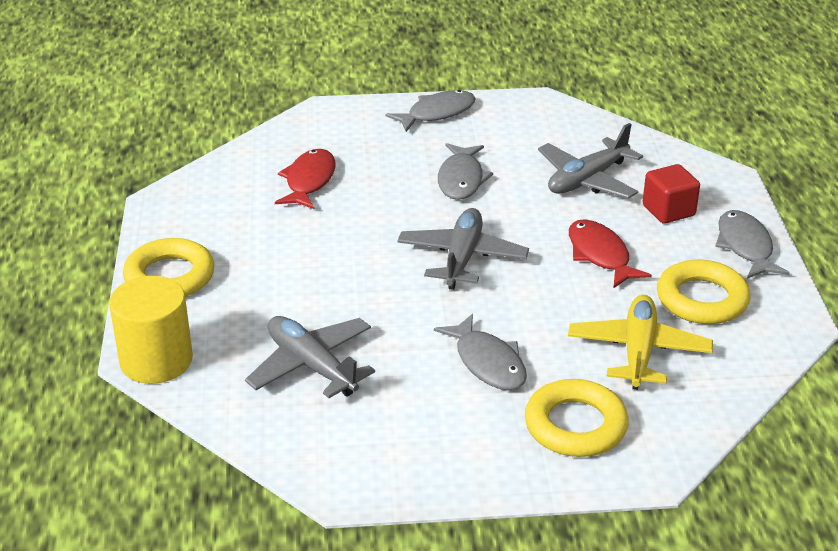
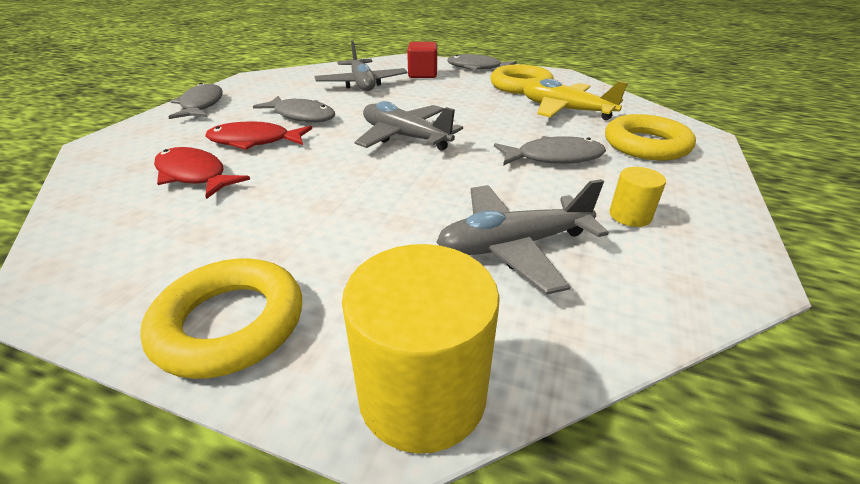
camera: 65 degrees left, 0 degrees up
(398, 423) = (630, 216): none -> yellow cylinder
(600, 255) = (450, 98): red fish -> red fish (254, 141)

